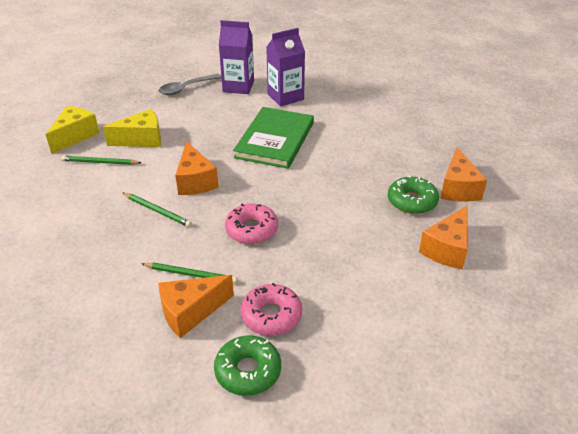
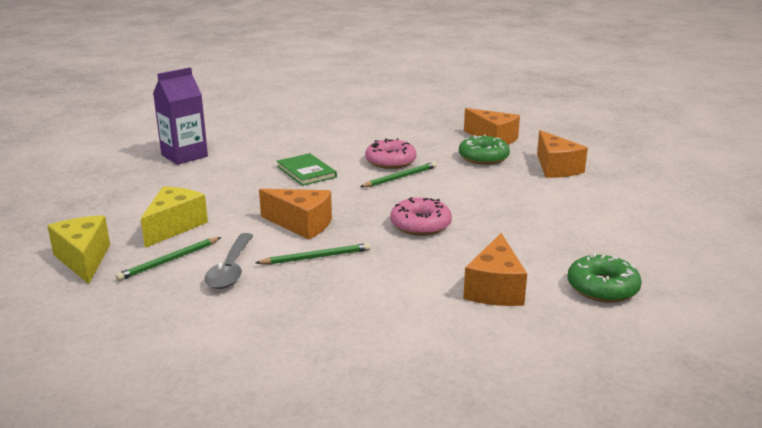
camera: 50 degrees left, 15 degrees down
(186, 88) = (129, 177): grey spoon -> grey spoon (231, 269)
(191, 274) = (441, 272): green pencil -> green pencil (400, 177)
(271, 316) = (546, 255): pink donut -> pink donut (390, 161)
(275, 140) = (306, 172): green book -> green book, size x0.57
(285, 97) = (248, 145): purple carton -> none

